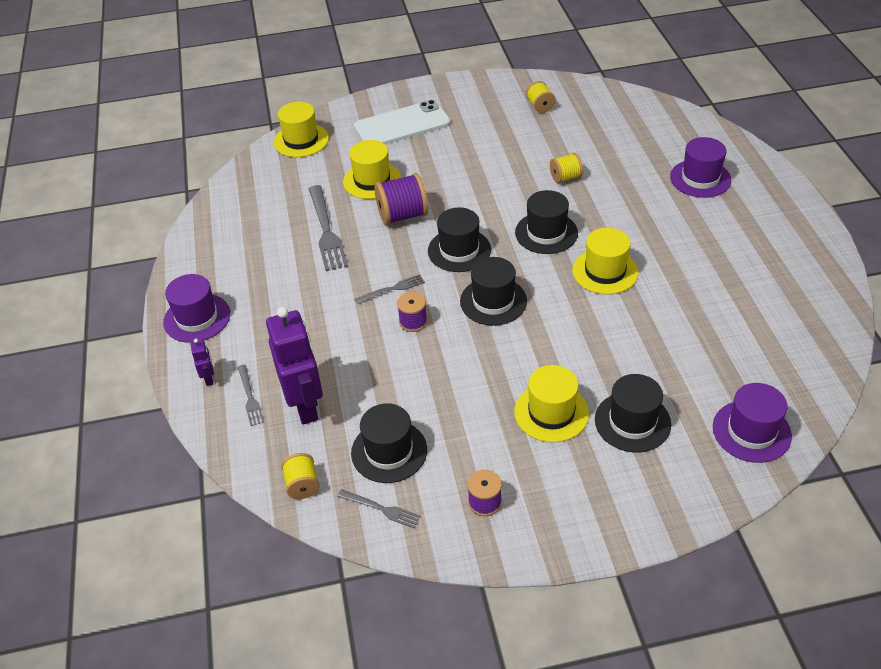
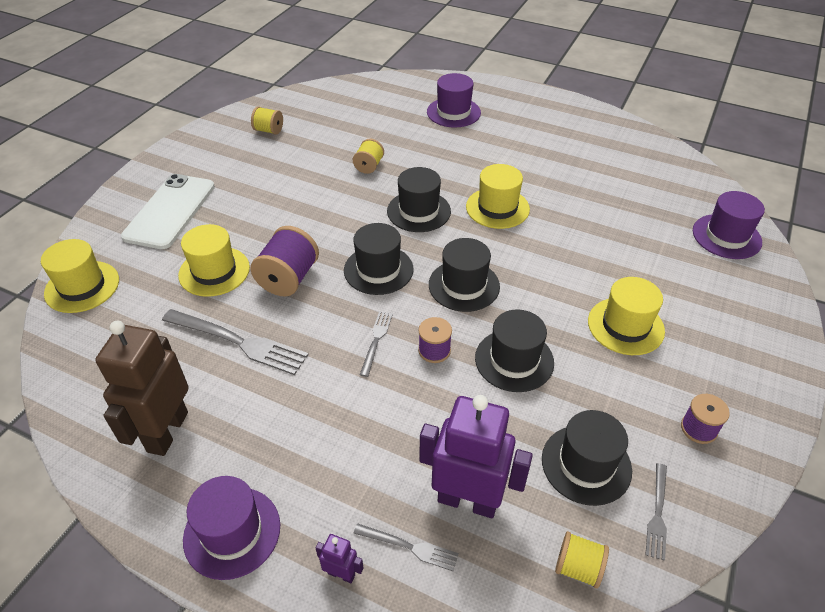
camera: 55 degrees left, 0 degrees up
(235, 249) = (167, 431): none -> brown robot
(381, 509) = (657, 514): grey fork -> grey fork turned 135 degrees clockwise
(632, 422) = (672, 287): black hat -> black hat (514, 360)

